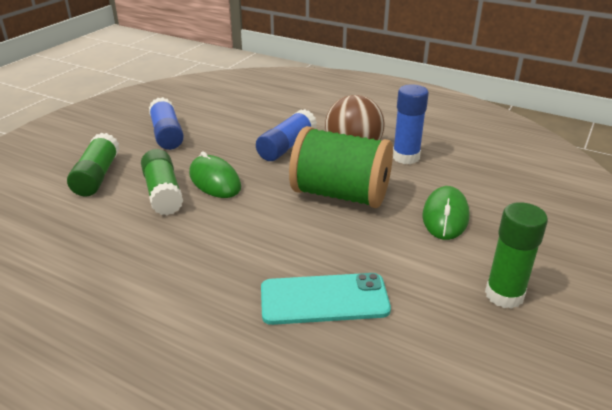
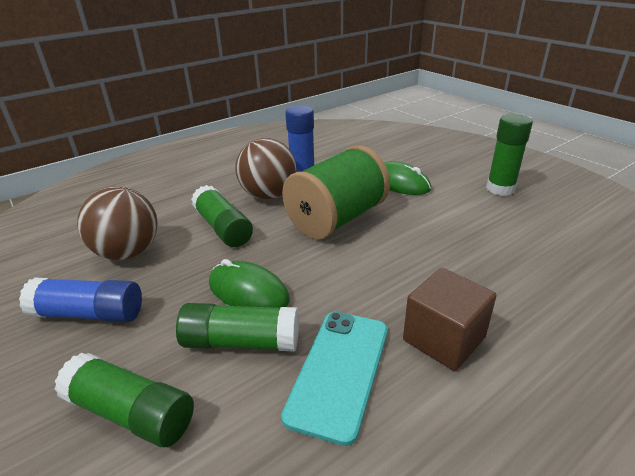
camera: 65 degrees left, 0 degrees up
(201, 282) = (443, 339): none -> brown cube
(215, 180) = (248, 291): green mouse -> green mouse turned 45 degrees clockwise
(232, 123) = (128, 252): none -> brown ball
(287, 146) = (223, 228): blue glue stick -> green glue stick
(324, 299) = (489, 264): turquoise phone -> turquoise phone (339, 371)

